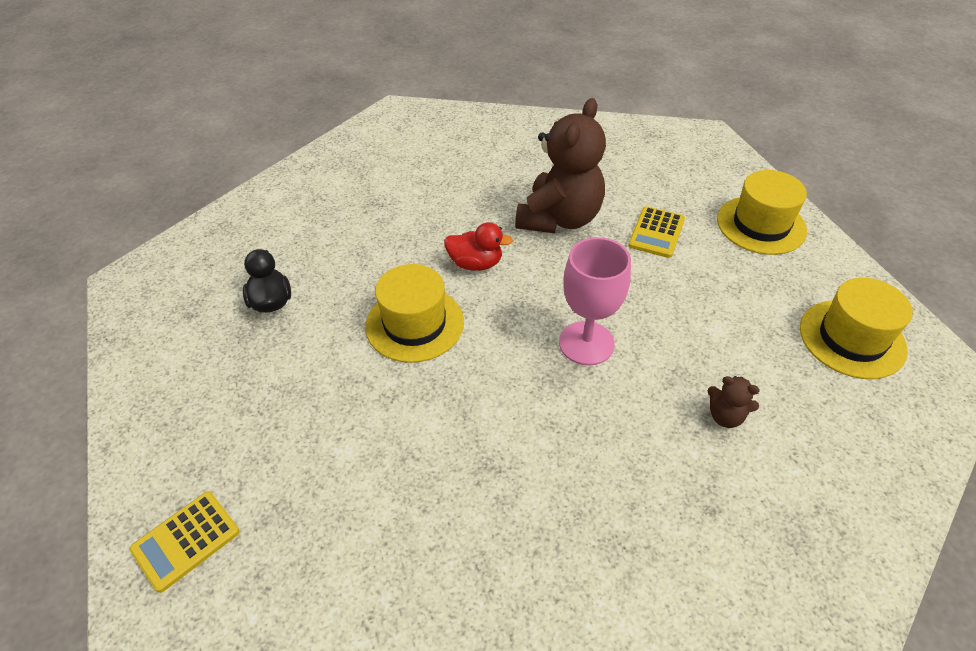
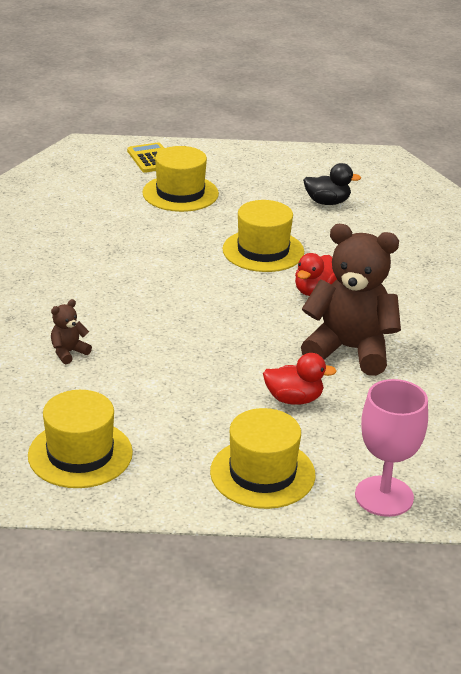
camera: 110 degrees right, 15 degrees down
(297, 456) = (180, 193): none -> yellow hat
(559, 218) = (350, 350): brown teddy bear -> brown teddy bear turned 150 degrees clockwise
(586, 343) = (186, 316): pink goblet -> pink goblet (384, 496)
(656, 232) = (294, 399): yellow calculator -> red duck

